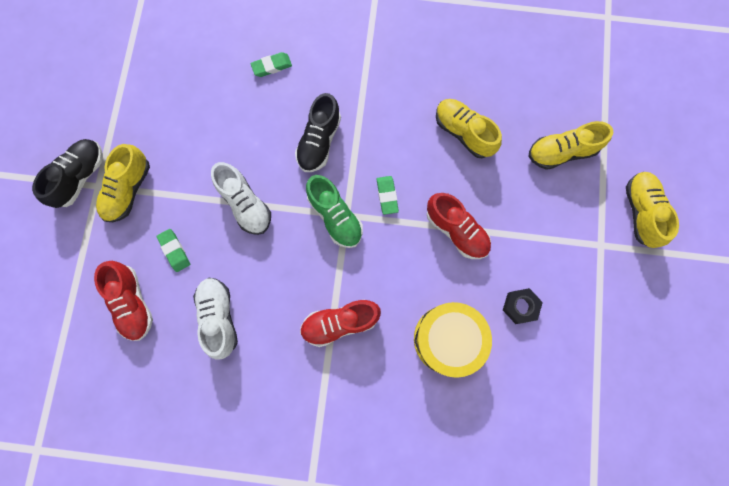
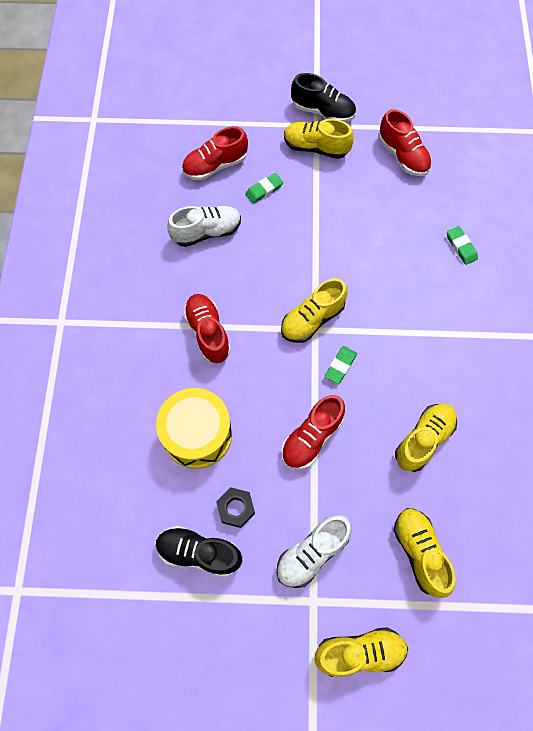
camera: 85 degrees right, 10 degrees down
(155, 102) = (403, 156): none -> red shoe
(245, 204) = (315, 240): white shoe -> white shoe (312, 553)
(319, 141) = (388, 297): black shoe -> black shoe (199, 552)
(335, 216) = (312, 319): green shoe -> yellow shoe
(387, 196) = (340, 366): green eraser -> green eraser turned 45 degrees counterclockwise

